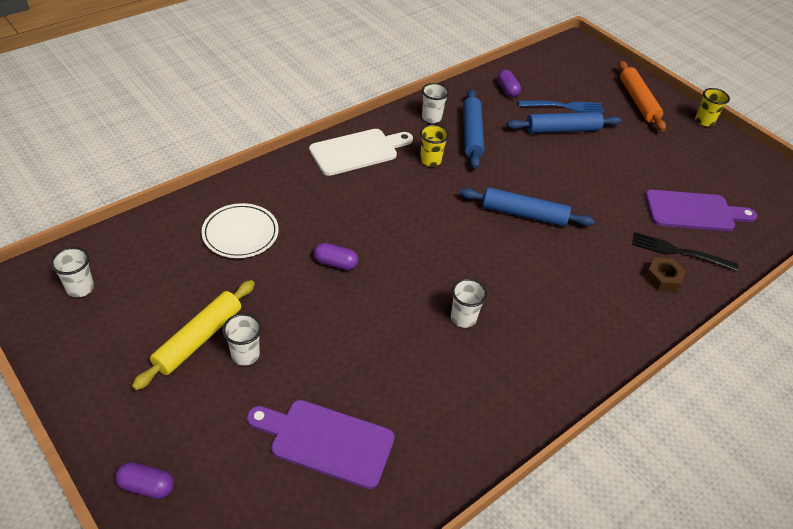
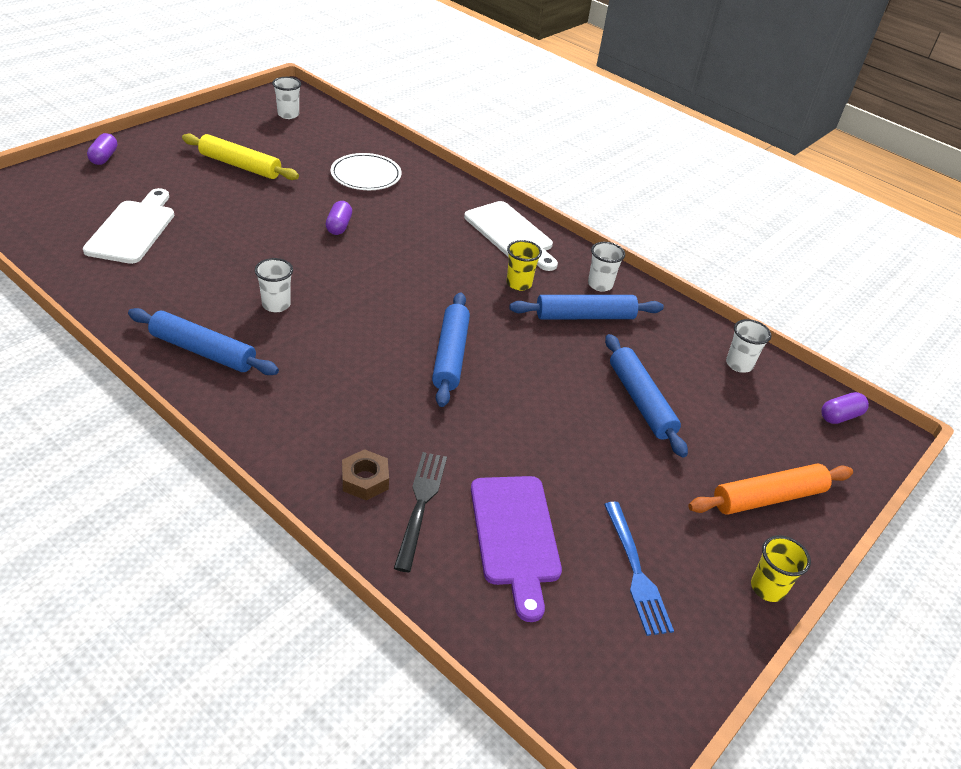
camera: 80 degrees right, 5 degrees down
(245, 355) = (224, 187): white cup -> white cup (739, 364)
(326, 441) = (133, 229): purple cutting board -> white cutting board
(507, 90) = (700, 351): purple capsule -> purple capsule (840, 416)
(533, 374) = (203, 351): none -> blue rolling pin
(564, 106) = (698, 407): blue fork -> blue fork (636, 572)

